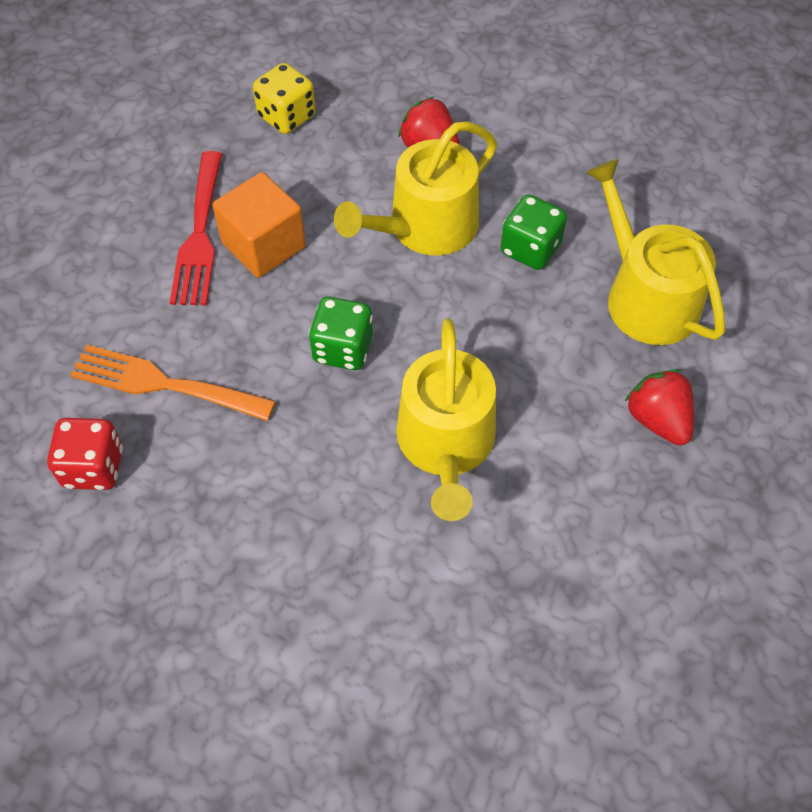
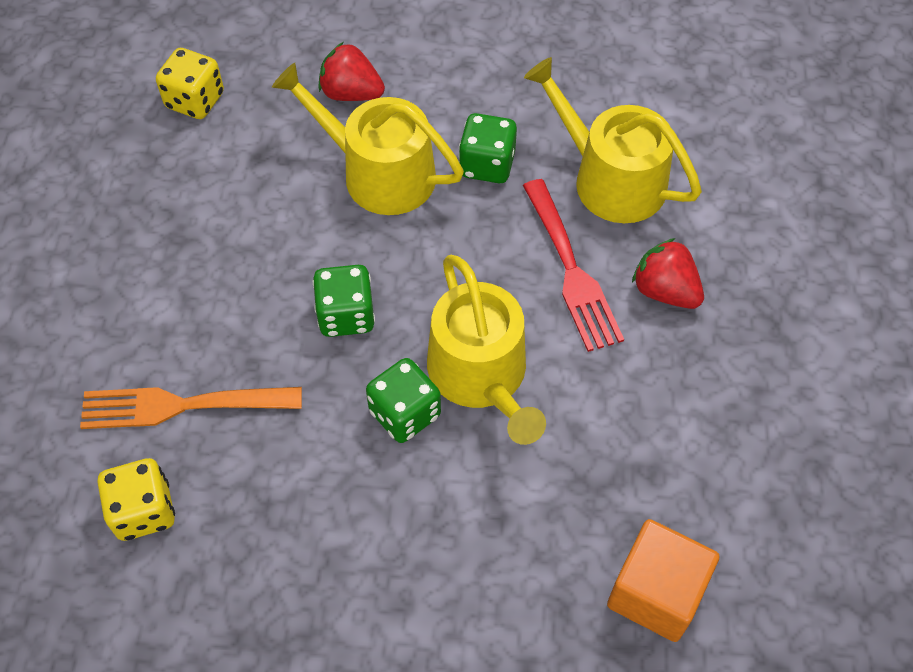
camera: 20 degrees left, 0 degrees up
(93, 467) = (144, 511): red dice -> yellow dice
(199, 235) = (155, 246): red fork -> red fork (572, 271)
(264, 245) = (225, 237): orange cube -> orange cube (656, 592)
(360, 456) = (405, 413): none -> green dice
(425, 227) = (378, 173): yellow watering can -> yellow watering can turned 90 degrees clockwise

